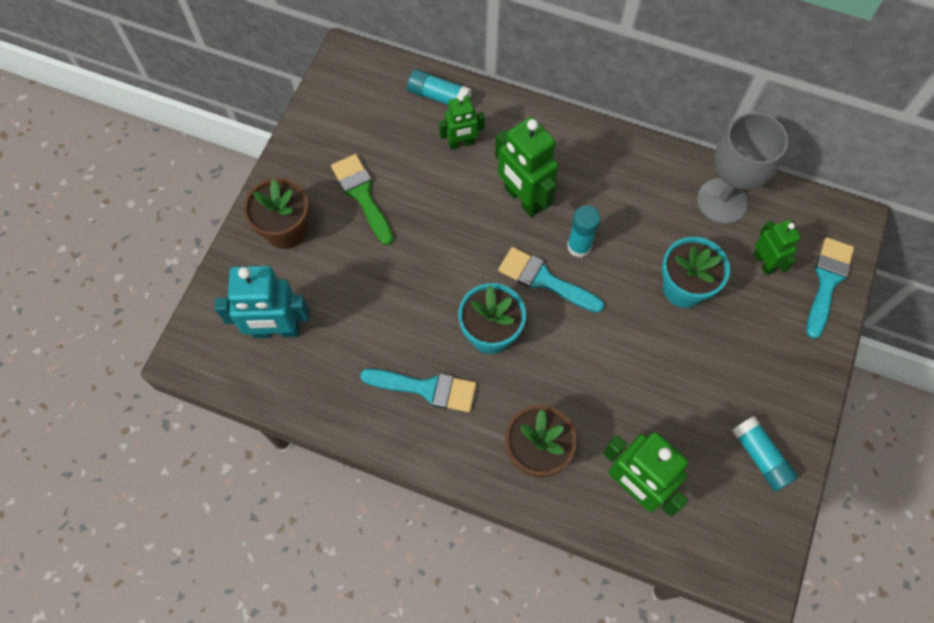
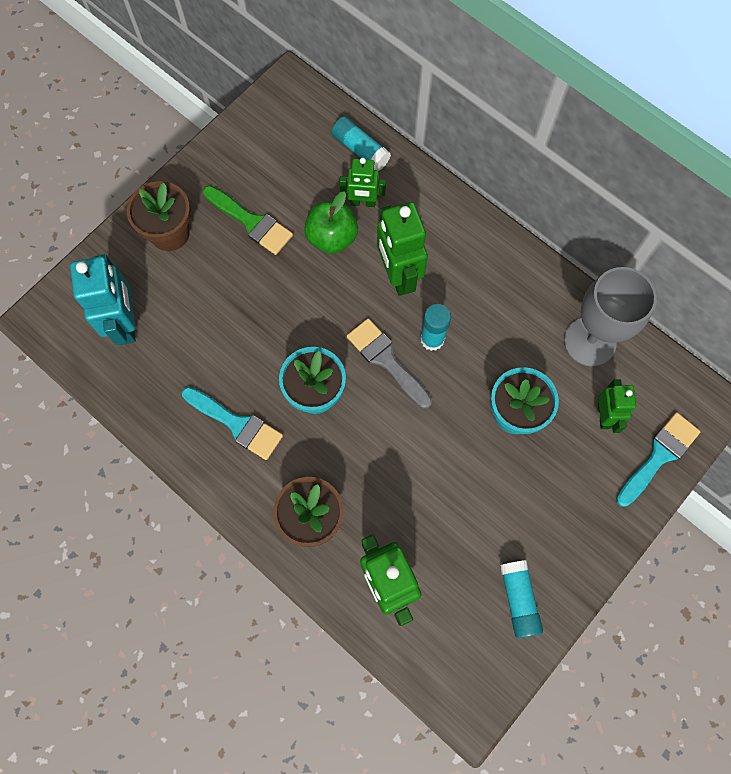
camera: 20 degrees right, 5 degrees up
(276, 330) = (126, 323): turquoise robot -> turquoise robot turned 120 degrees counterclockwise
(362, 195) = (251, 222): green brush -> green brush turned 135 degrees clockwise
(445, 184) = (332, 237): none -> green apple
(544, 280) = (386, 360): turquoise brush -> grey brush

